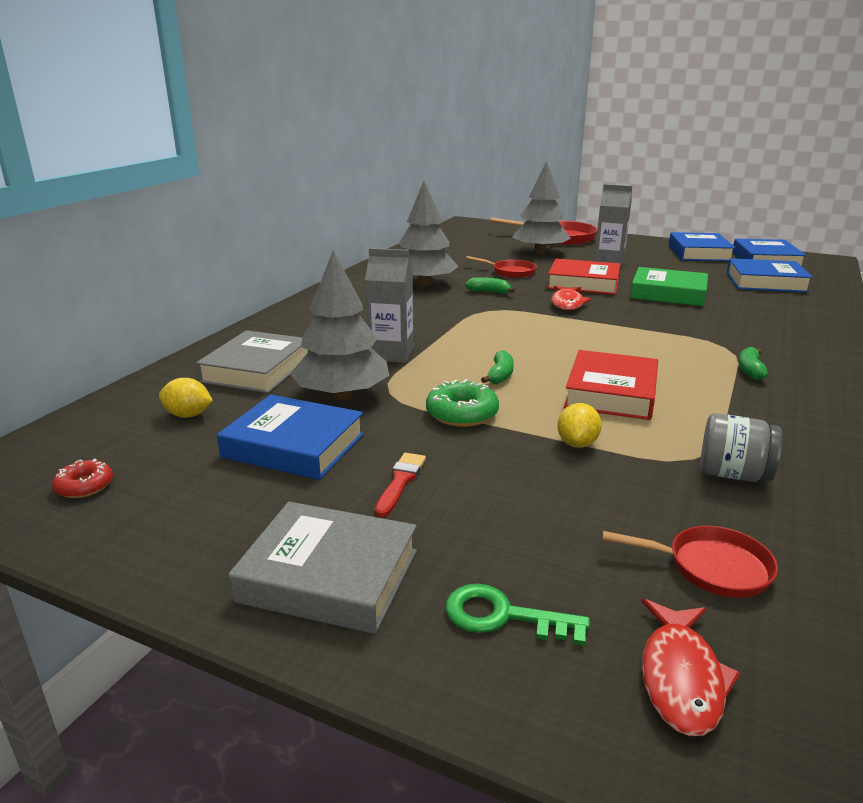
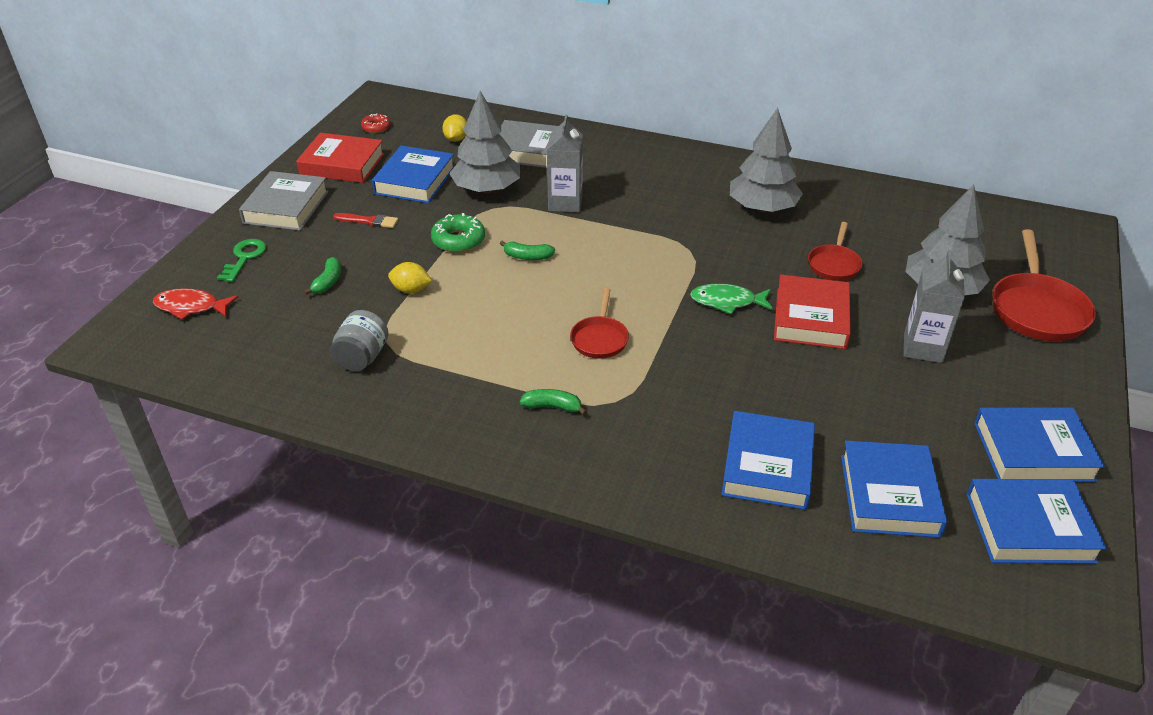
camera: 85 degrees right, 15 degrees up
(489, 292) = (750, 249): green banana -> green banana (328, 282)
(567, 303) = (727, 302): red fish -> green fish
(611, 393) = (496, 313): red book -> red book (342, 164)
(668, 293) = (794, 385): green book -> none
(711, 567) = (264, 329): red pan -> red pan (600, 339)
(764, 306) = (767, 466): none -> blue book

